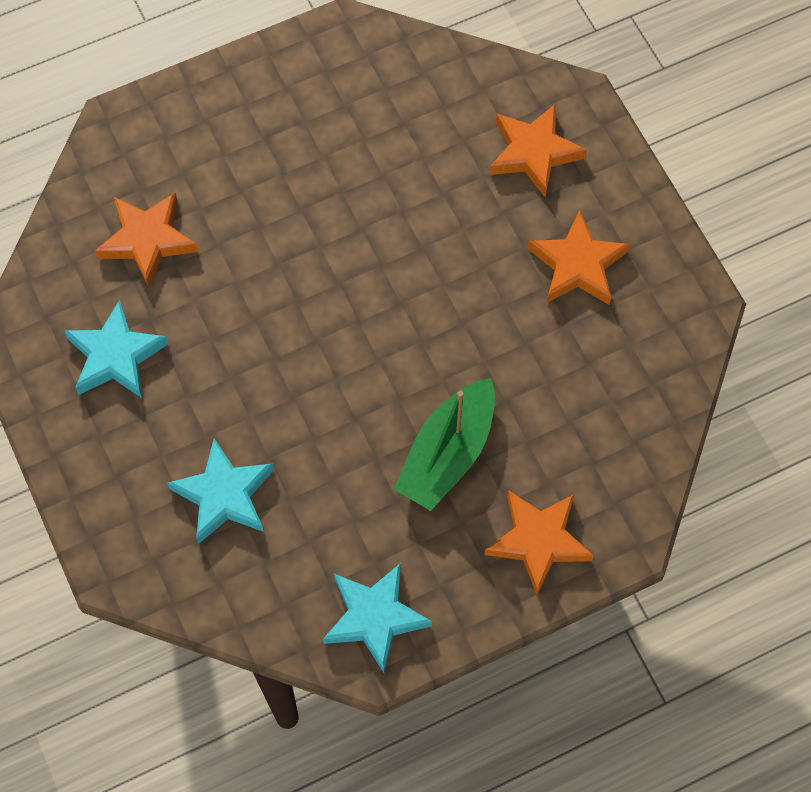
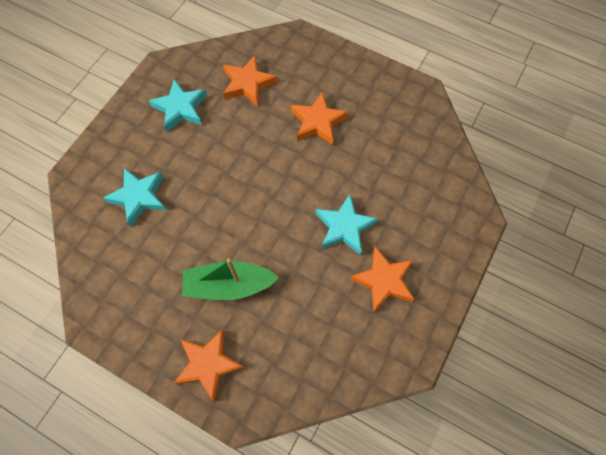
camera: 55 degrees right, 0 degrees up
(374, 618) = (114, 308): turquoise star -> turquoise star (344, 227)
(534, 153) = (430, 217): orange star -> orange star (318, 122)

